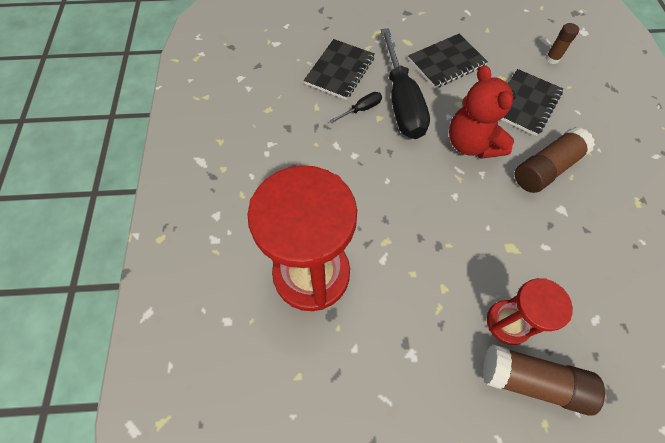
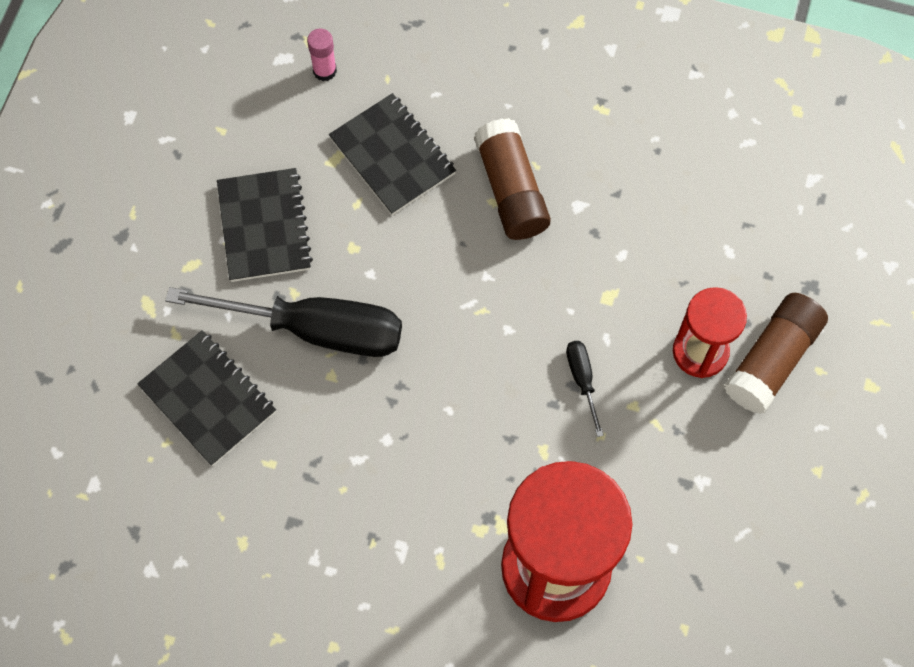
camera: 70 degrees left, 5 degrees up
(362, 109) = (304, 395): black screwdriver -> black screwdriver (582, 379)
(471, 144) = (433, 266): red teddy bear -> none
(552, 58) = (324, 71): brown glue stick -> pink glue stick

